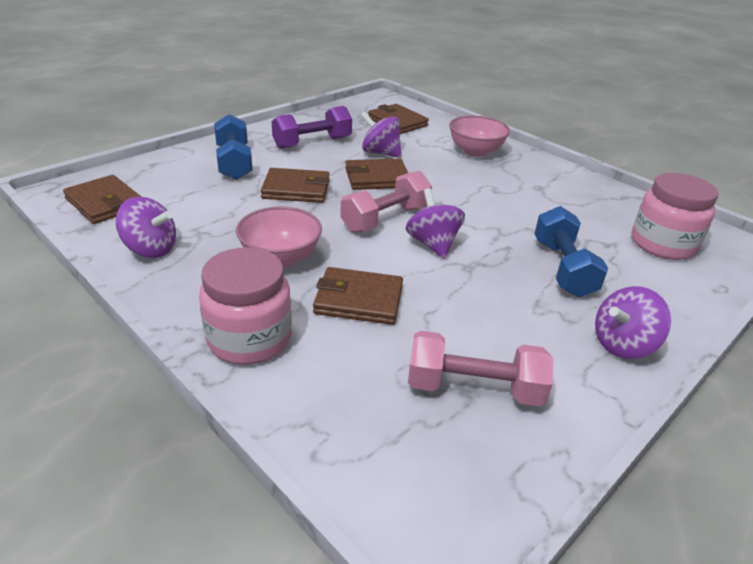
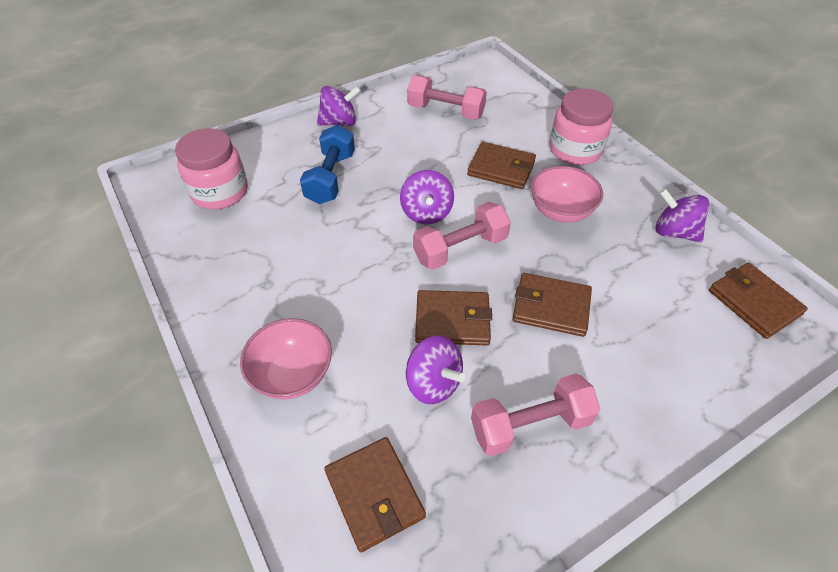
camera: 165 degrees left, 15 degrees up
(234, 162) = (636, 375): blue dumbbell -> none
(312, 143) = (530, 425): purple dumbbell -> pink dumbbell

